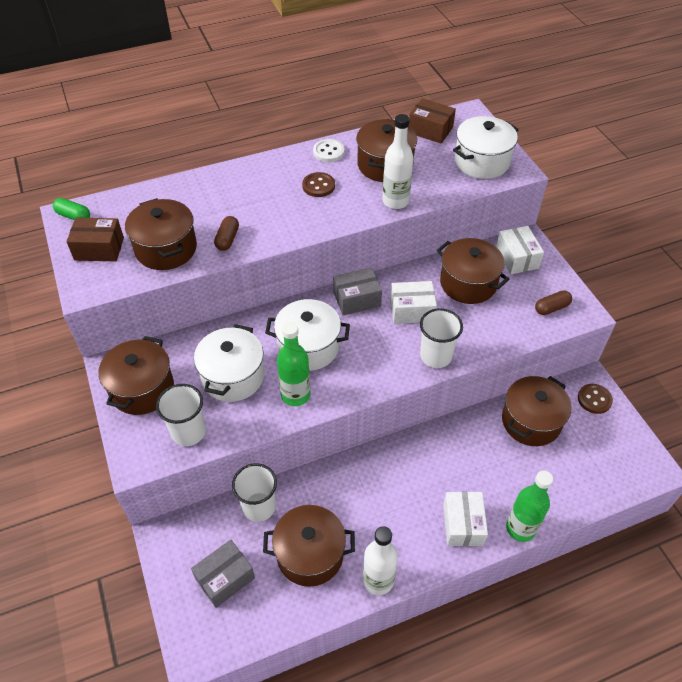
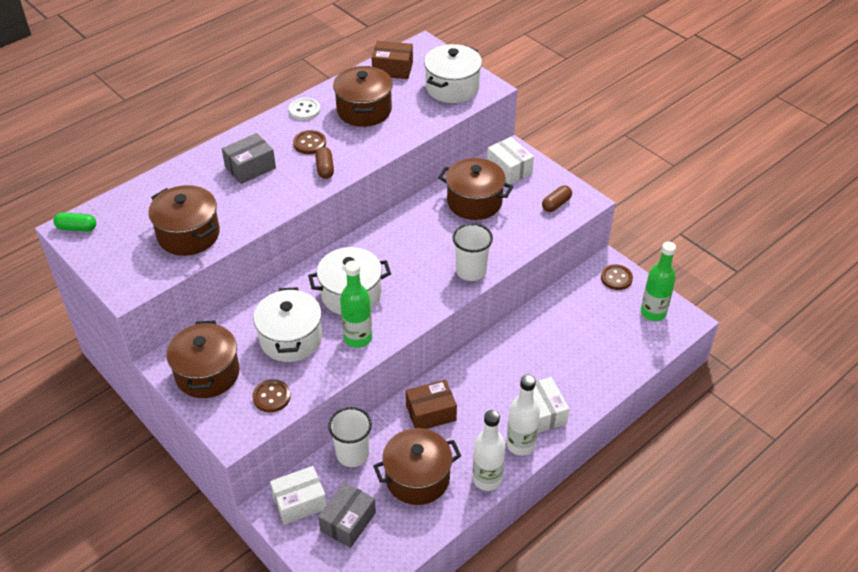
camera: 20 degrees left, 5 degrees down
(99, 249) = (120, 251): brown box -> brown box (431, 413)
(188, 432) = (271, 397): white cup -> brown button
(227, 239) = (245, 211): brown capsule -> brown capsule (325, 169)
(357, 299) = (378, 241): grey box -> grey box (250, 167)
(395, 201) = (388, 140): white bottle -> white bottle (520, 444)
(411, 310) = (433, 238): white box -> white box (300, 502)
(520, 528) = (592, 400): green bottle -> green bottle (653, 312)
(531, 421) = (569, 312): brown pot -> none

